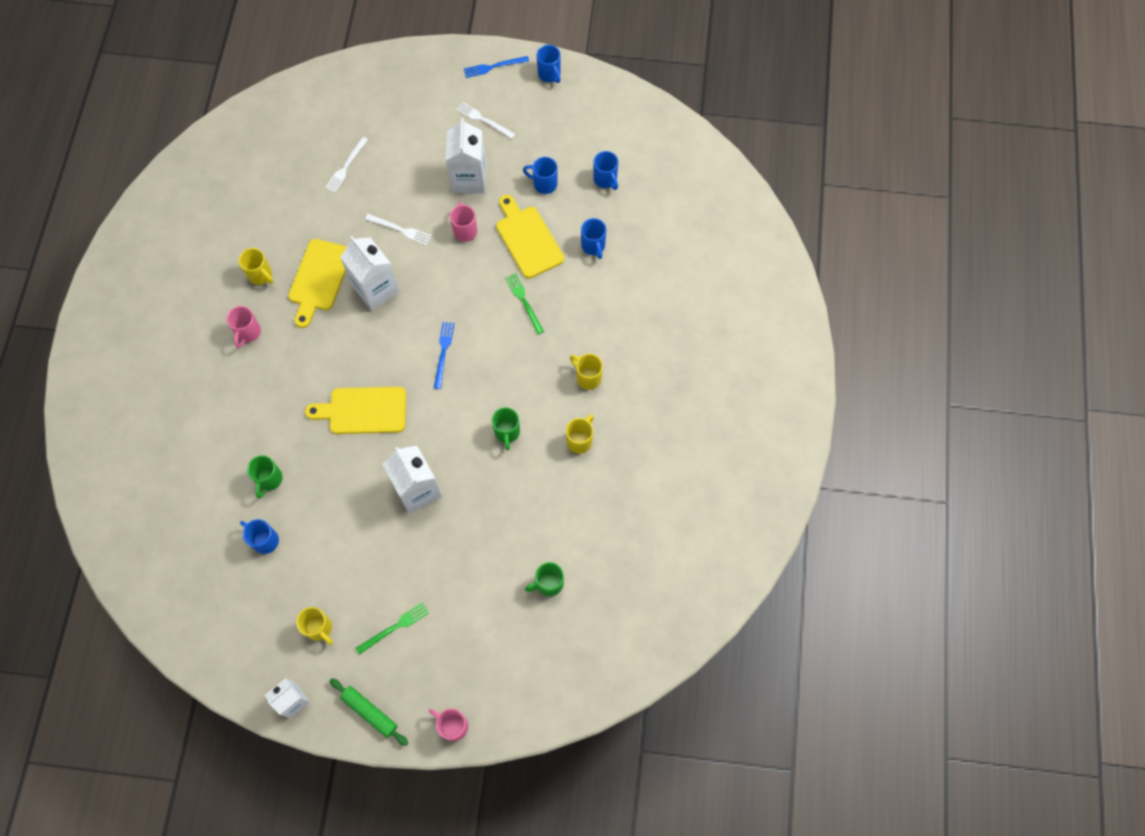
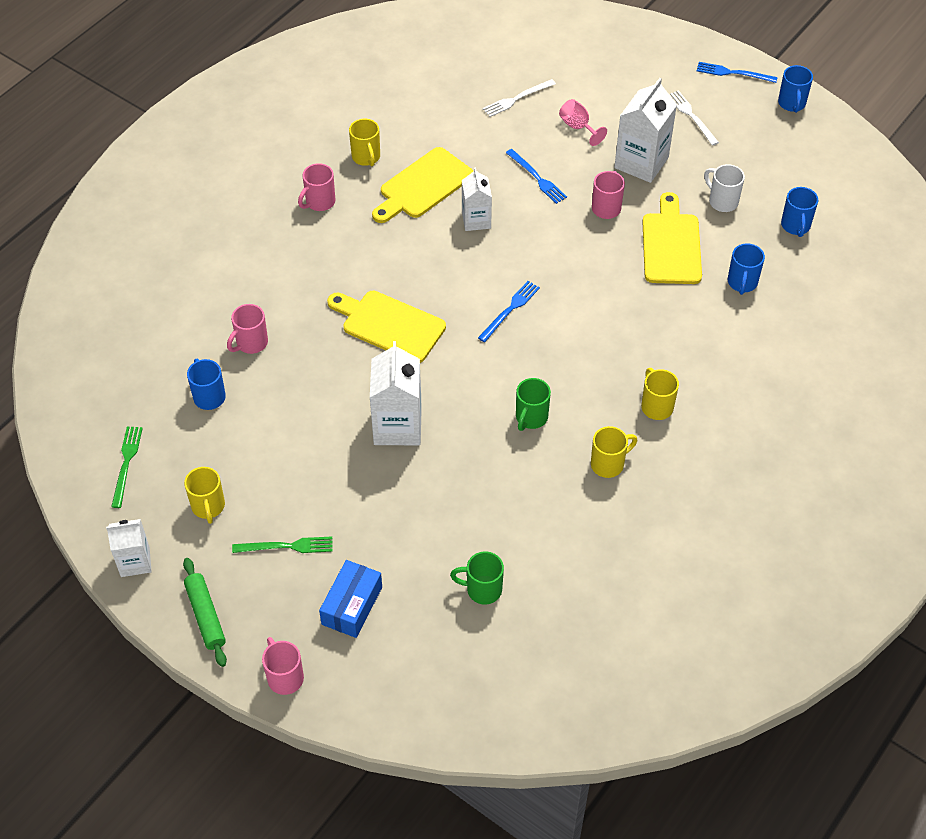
camera: 30 degrees right, 15 degrees down
(269, 480) = (251, 343): green mug -> pink mug
(376, 289) = (476, 220): white carton -> white carton, size x0.62
(400, 229) = (537, 178): white fork -> blue fork
(406, 170) = (578, 127): none -> pink goblet
(467, 646) = (352, 605): none -> blue box
(524, 301) = (630, 301): green fork -> green fork (126, 463)
(544, 184) = (722, 201): blue mug -> white mug

